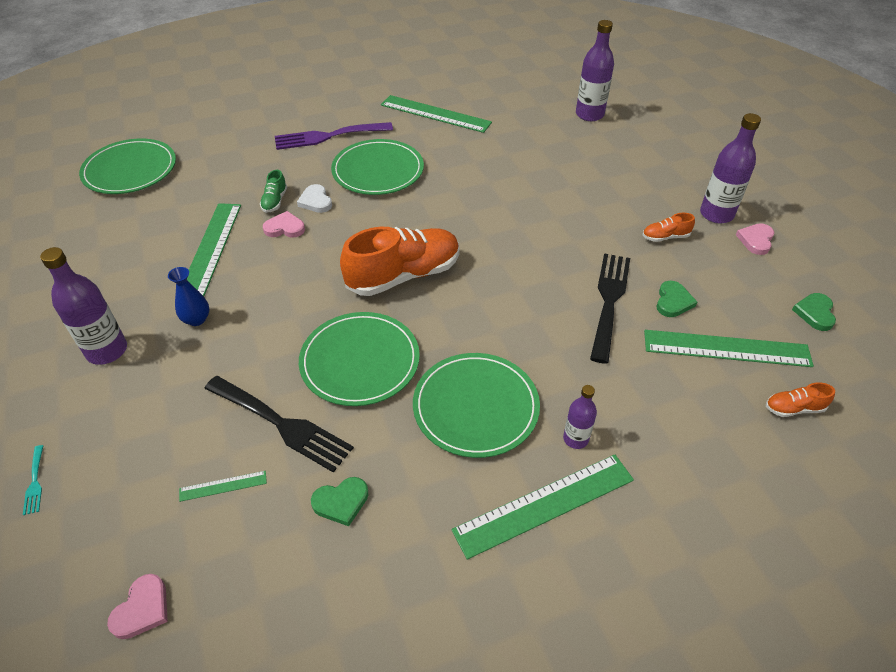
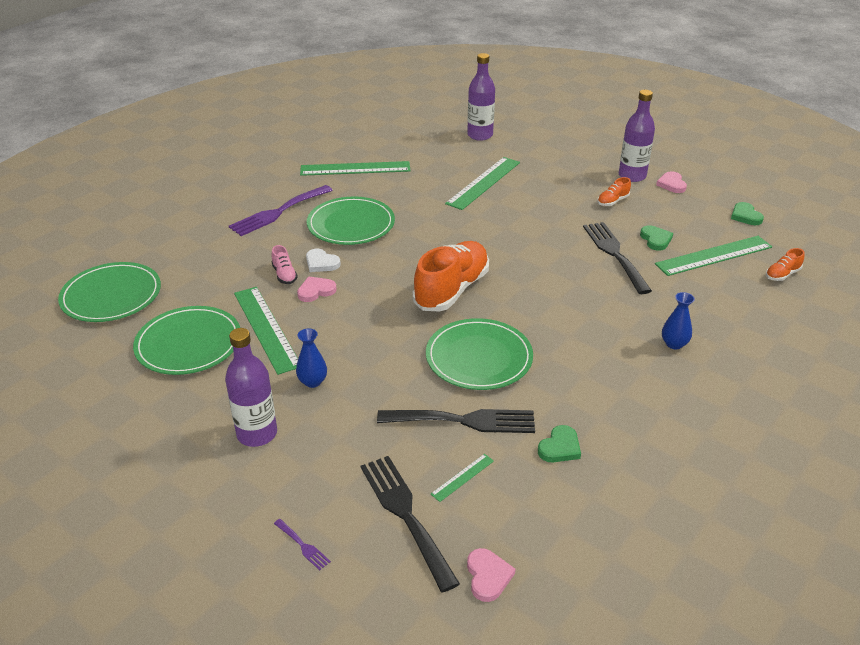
camera: 30 degrees left, 10 degrees down
(35, 482) = (303, 546): turquoise fork -> purple fork
(139, 499) = (405, 515): none -> black fork
(275, 201) = (284, 275): green shoe -> pink shoe
(475, 407) = (591, 352): green plate -> green plate (188, 344)
(544, 504) = (692, 389): green ruler -> green ruler (483, 182)
(575, 439) = (674, 344): purple bottle -> blue vase

